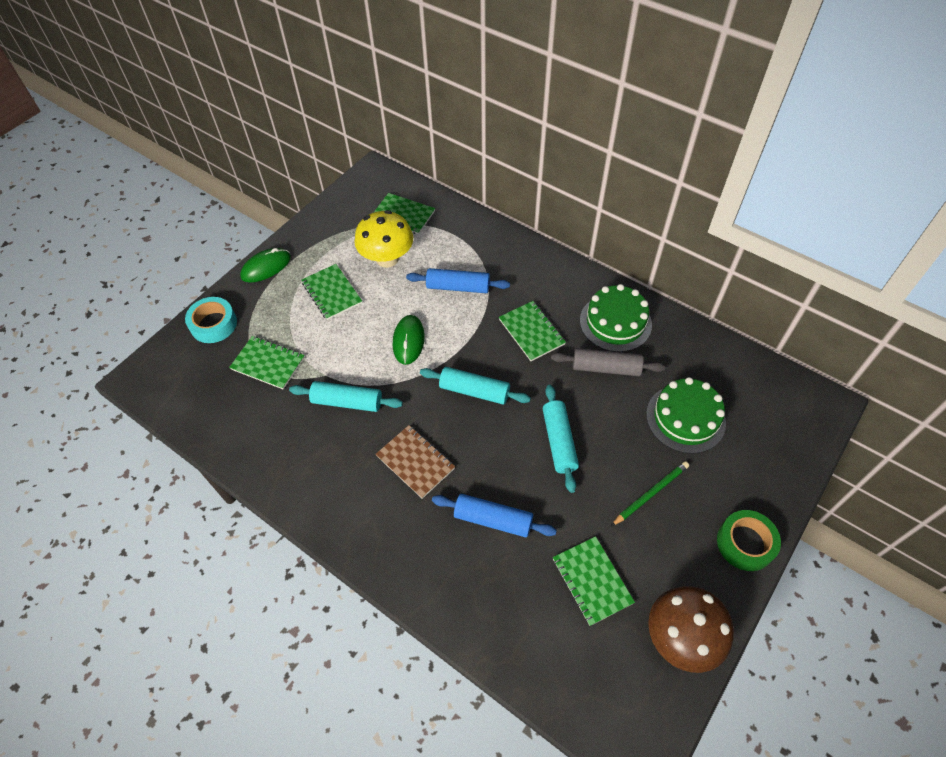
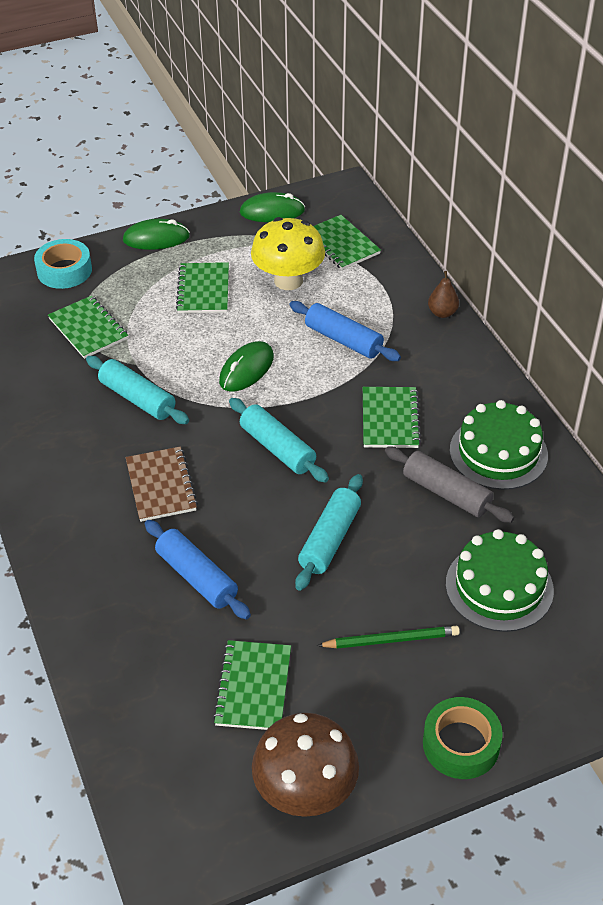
camera: 30 degrees right, 10 degrees down
(336, 210) = (272, 212): none -> green mouse
(507, 237) = (442, 313): none -> brown pear

